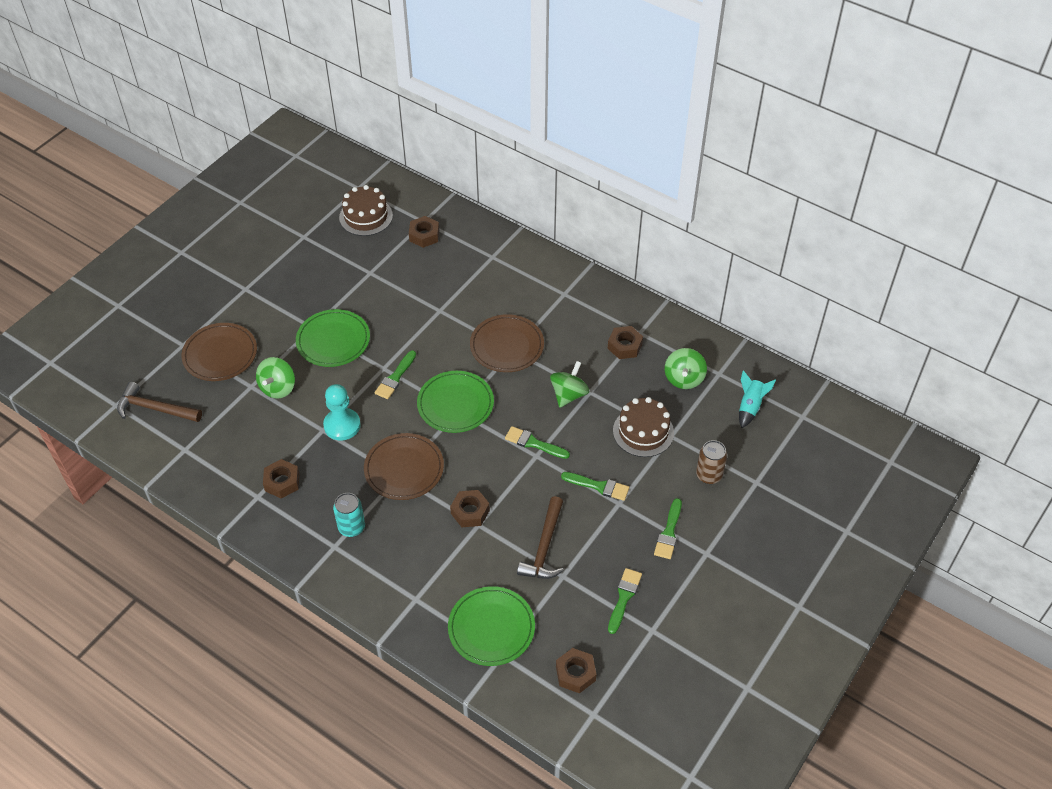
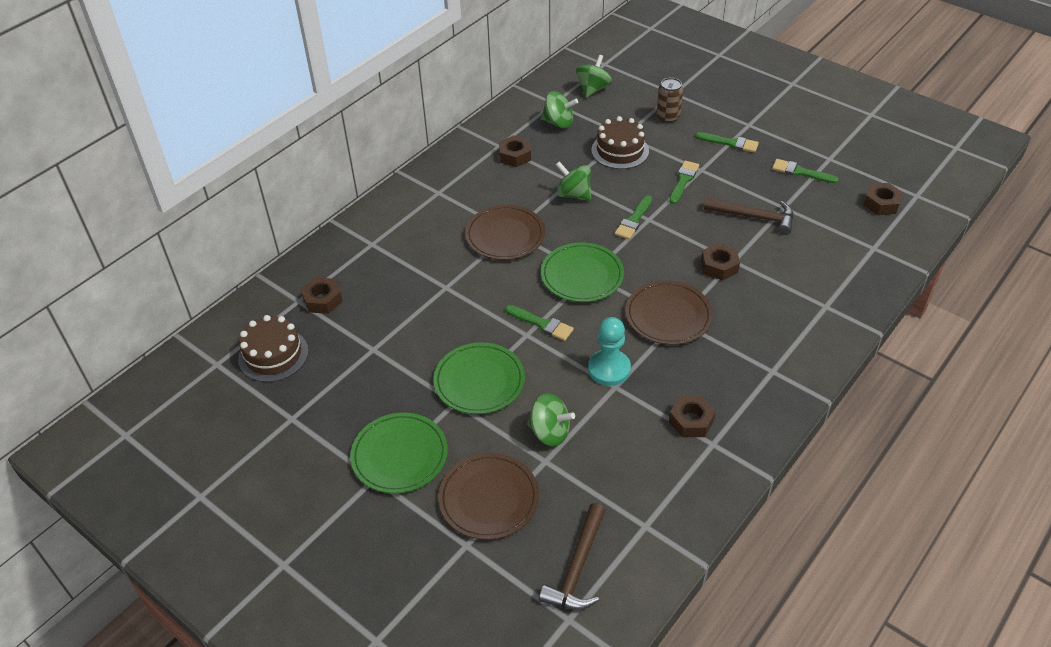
camera: 85 degrees left, 5 degrees down
(351, 527) = (747, 357): turquoise can -> none
(491, 628) = (847, 254): green plate -> green plate (399, 455)
(750, 407) = (593, 89): turquoise rocket -> green spinning top

